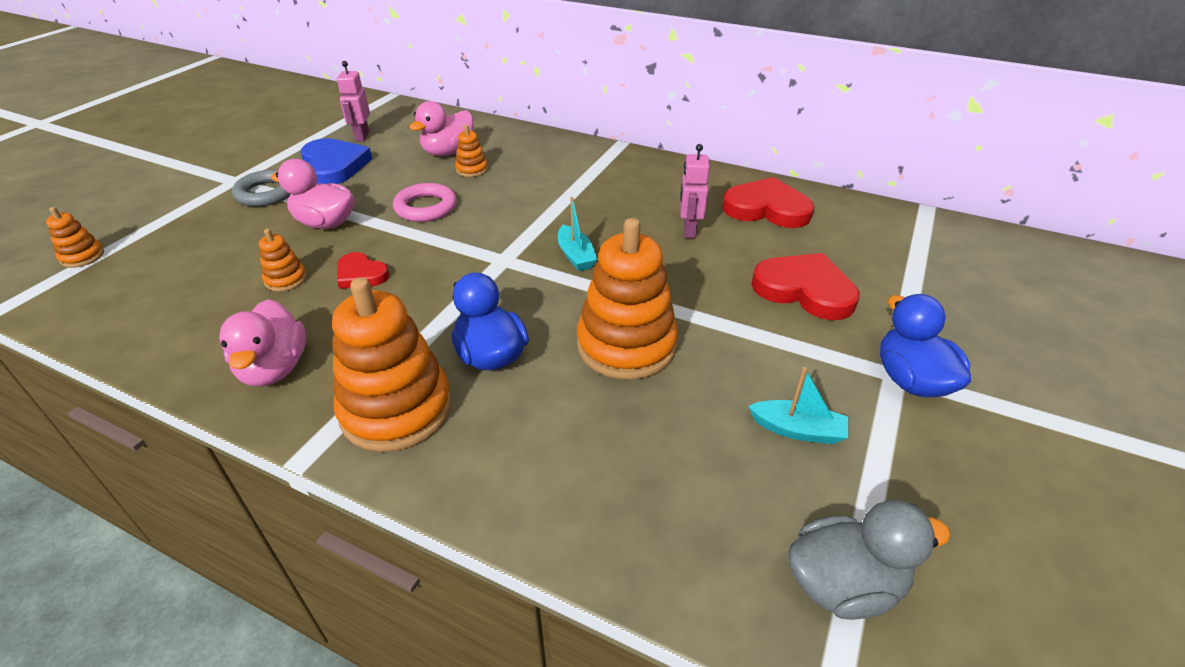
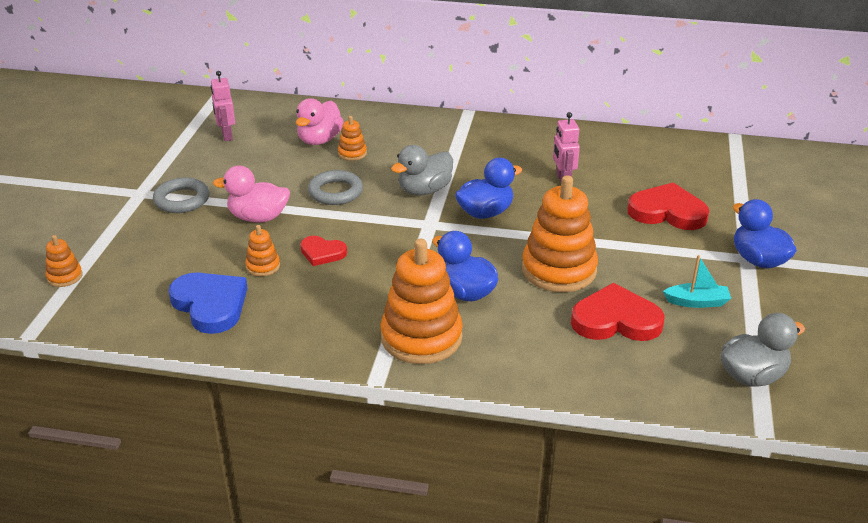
camera: 15 degrees left, 5 degrees down
(274, 368) = (309, 328): pink duck -> none
(334, 166) = (223, 167): blue heart -> blue heart (210, 305)
(426, 207) = (335, 192): pink ring -> grey ring
(522, 219) = (424, 190): none -> grey duck
(576, 256) = (485, 213): turquoise boat -> blue duck
(766, 209) = (615, 153): red heart -> red heart (616, 320)

